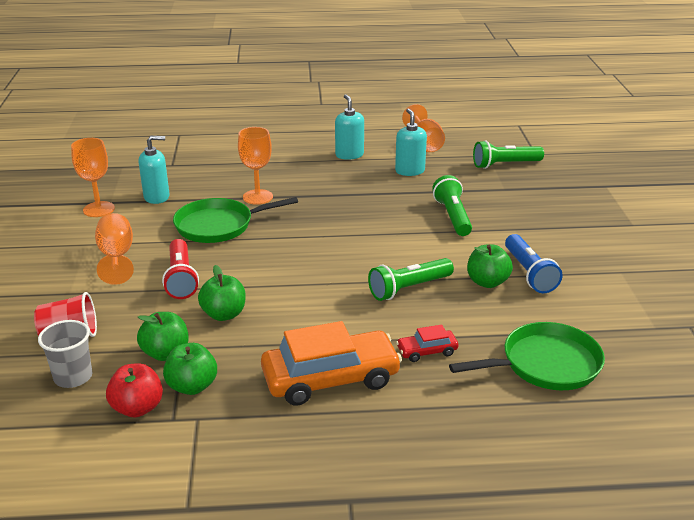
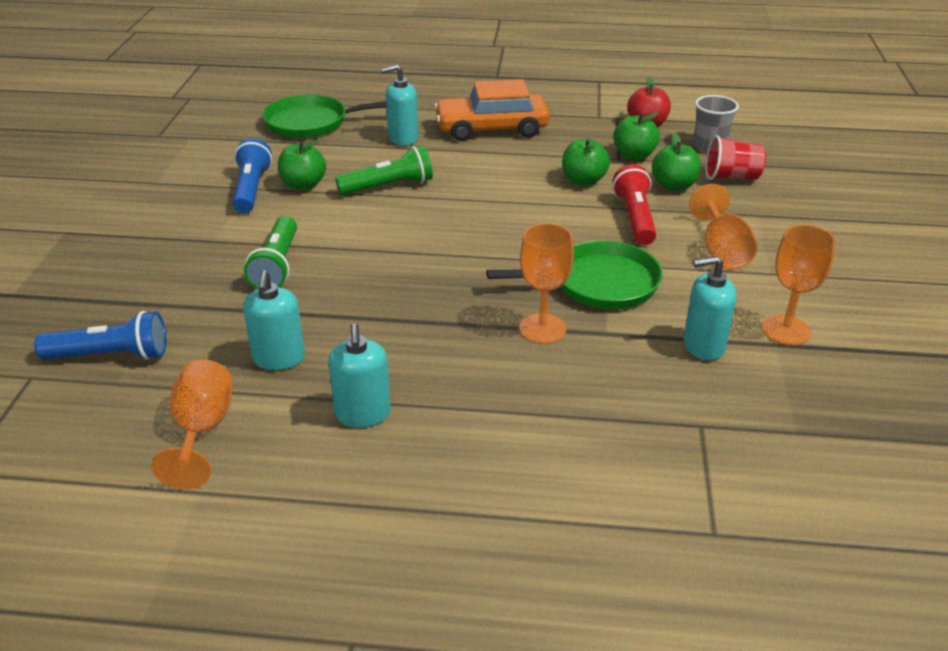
camera: 170 degrees left, 5 degrees up
(192, 386) = (606, 133): green apple -> green apple (674, 186)
(427, 351) = (403, 138): red car -> turquoise soap dispenser
(505, 165) = (111, 355): green flashlight -> blue flashlight

